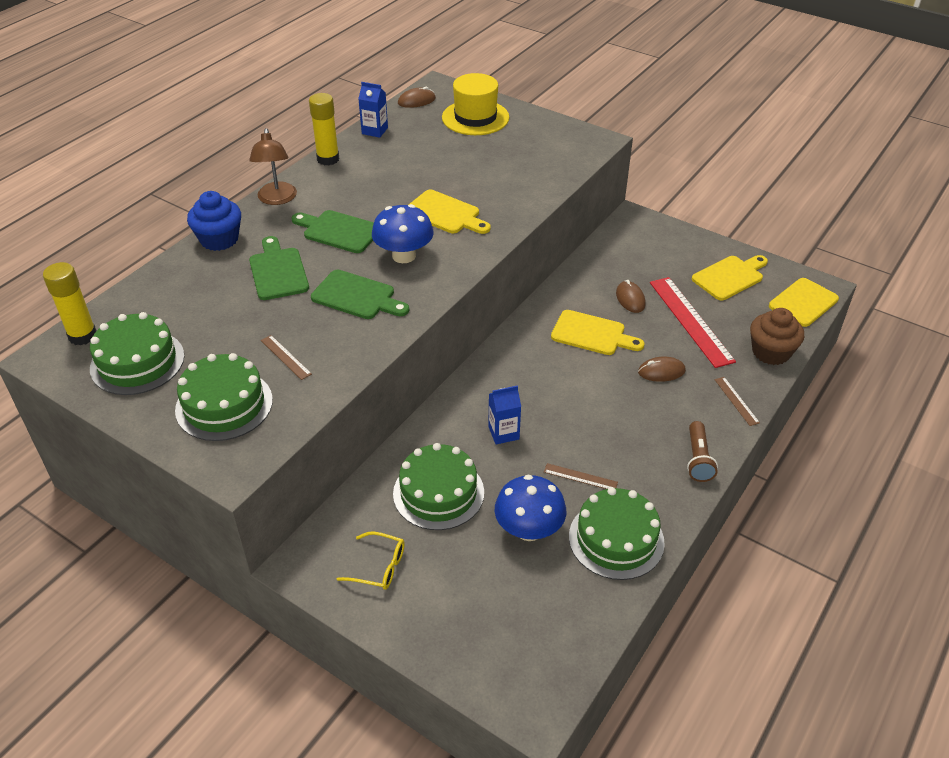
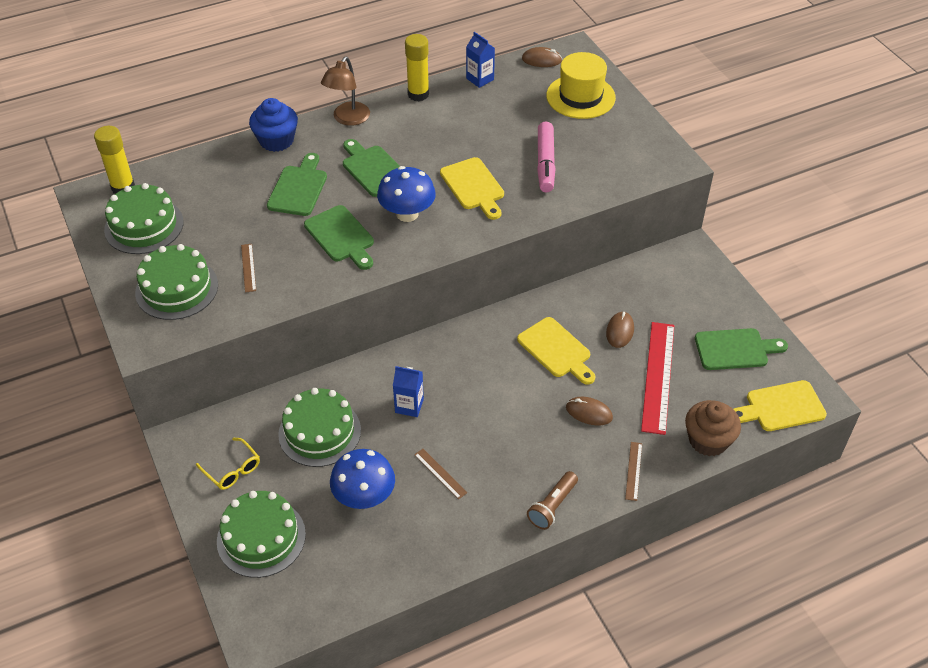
camera: 30 degrees right, 5 degrees up
(491, 175) = (545, 163): none -> pink marker
(616, 539) = (426, 539): green cake -> green cake (261, 537)
(730, 277) = (735, 349): yellow cutting board -> green cutting board

